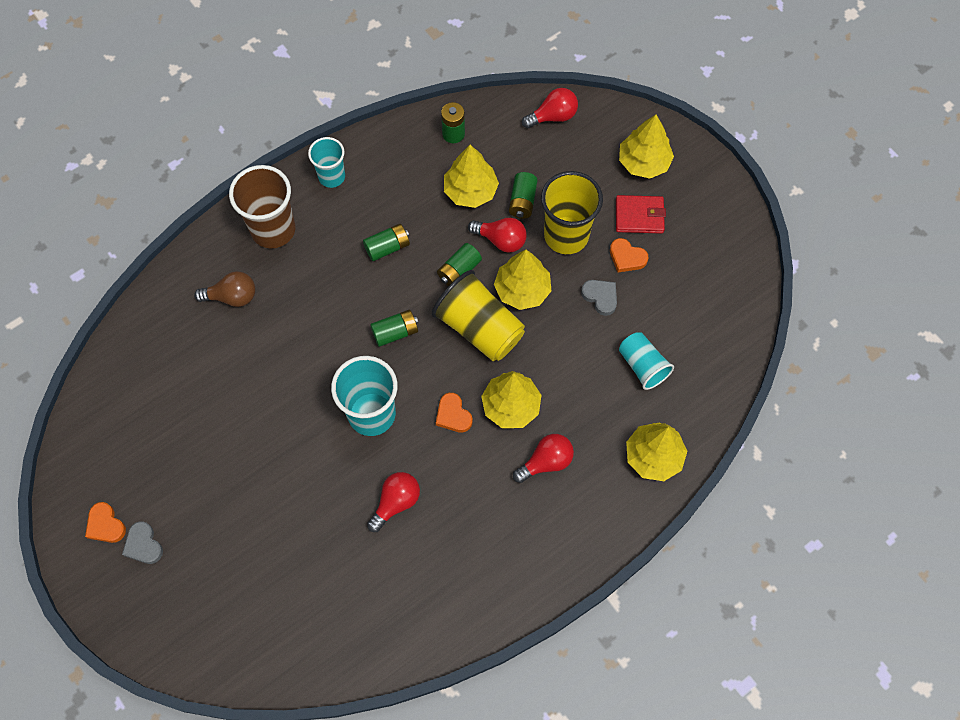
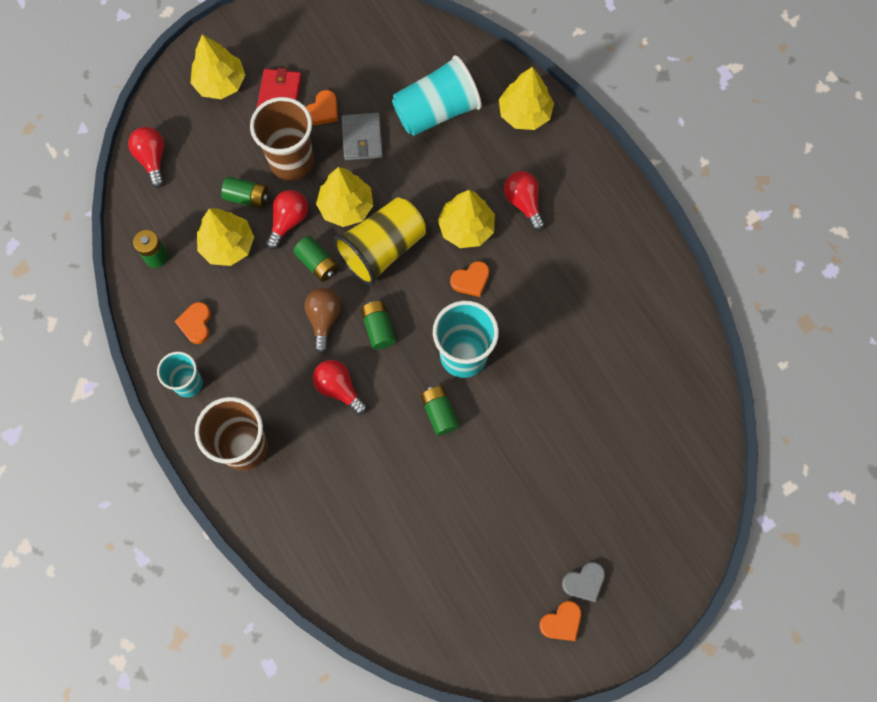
camera: 85 degrees left, 5 degrees up
(232, 297) = (319, 491): brown light bulb -> brown light bulb (324, 319)
(387, 247) = (281, 331): green battery -> green battery (439, 413)
(389, 175) = (196, 324): none -> orange heart
(396, 502) = (554, 338): red light bulb -> red light bulb (339, 388)
(566, 235) = (291, 161): yellow cup -> brown cup
(600, 297) = (362, 138): grey heart -> grey wallet
(642, 366) = (436, 111): turquoise cup -> turquoise cup, size x1.63

